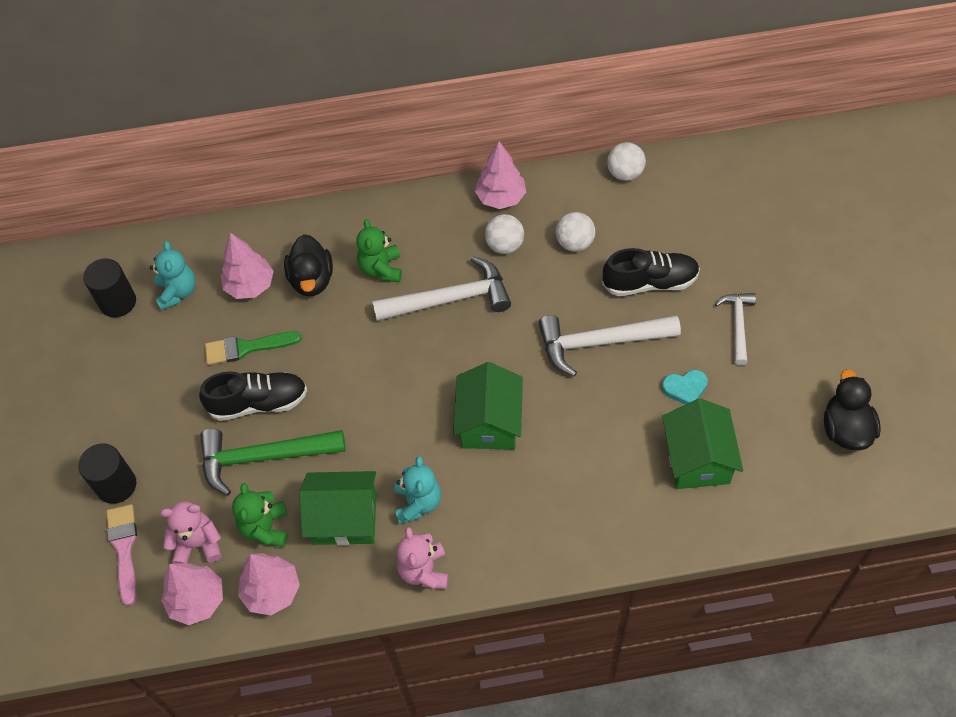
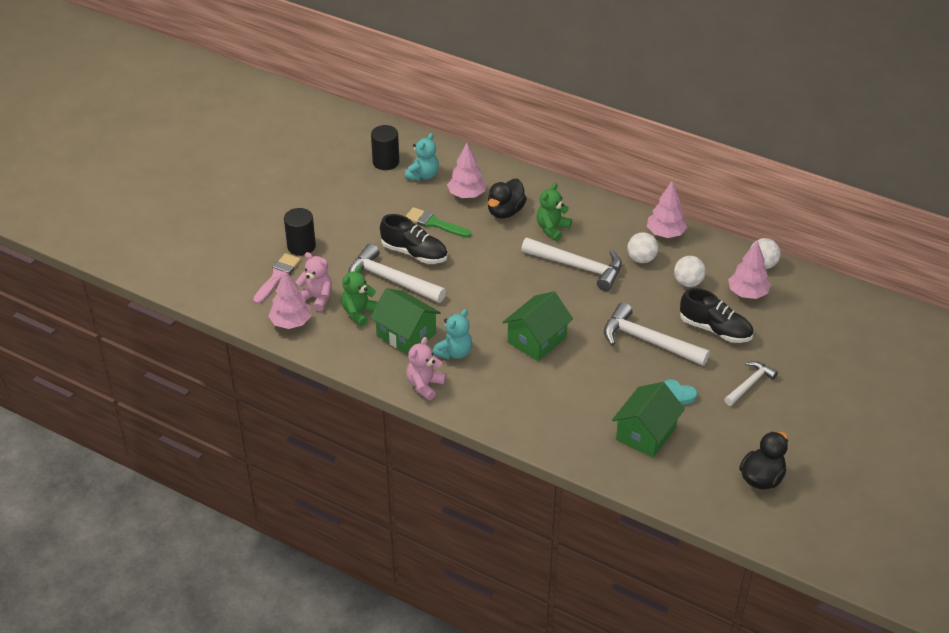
camera: 35 degrees right, 15 degrees down
(264, 457) = (391, 280): green hammer -> white hammer
(272, 591) = (333, 343): pink tree -> pink tree (747, 293)

